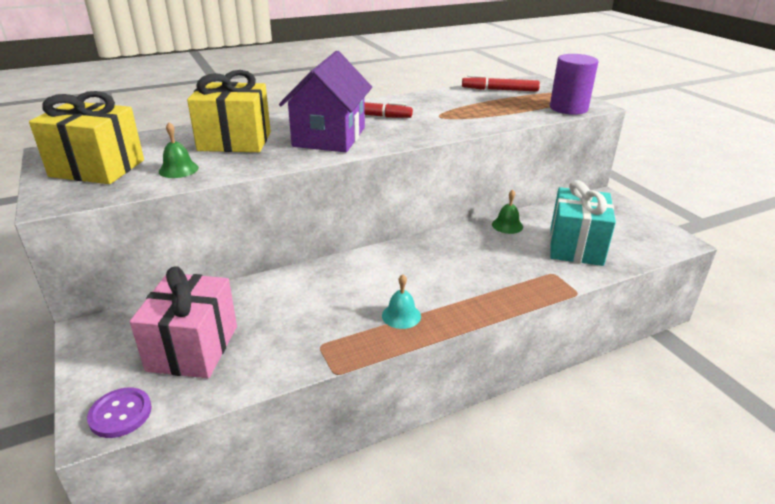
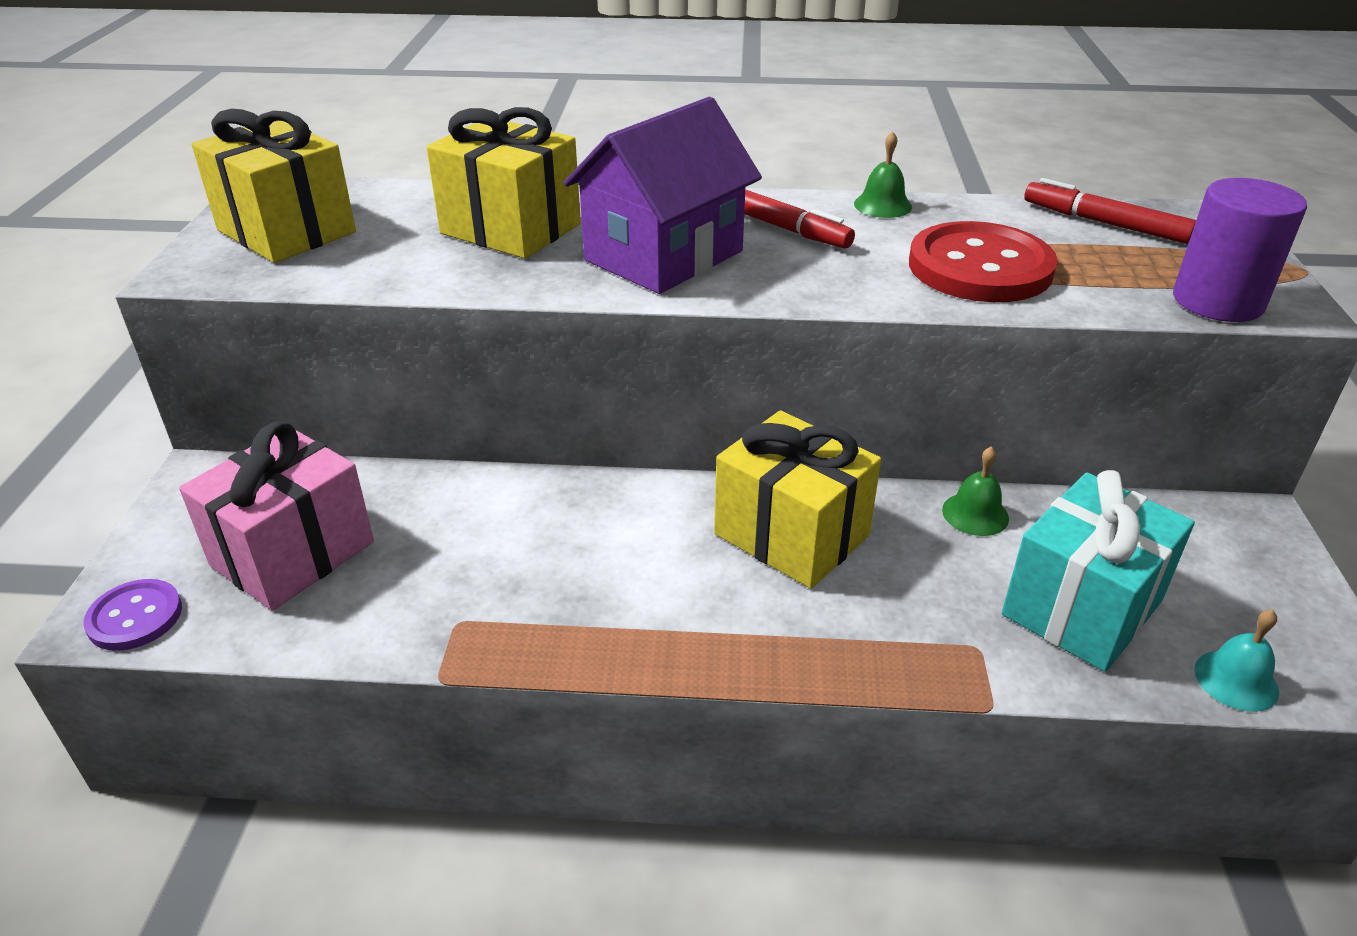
camera: 30 degrees right, 5 degrees up
(178, 169) = (383, 261): green bell -> green bell (882, 205)
(401, 315) = (623, 621): turquoise bell -> turquoise bell (1236, 680)
(442, 256) = (791, 535): none -> yellow gift
(471, 114) = (980, 267): none -> red button

